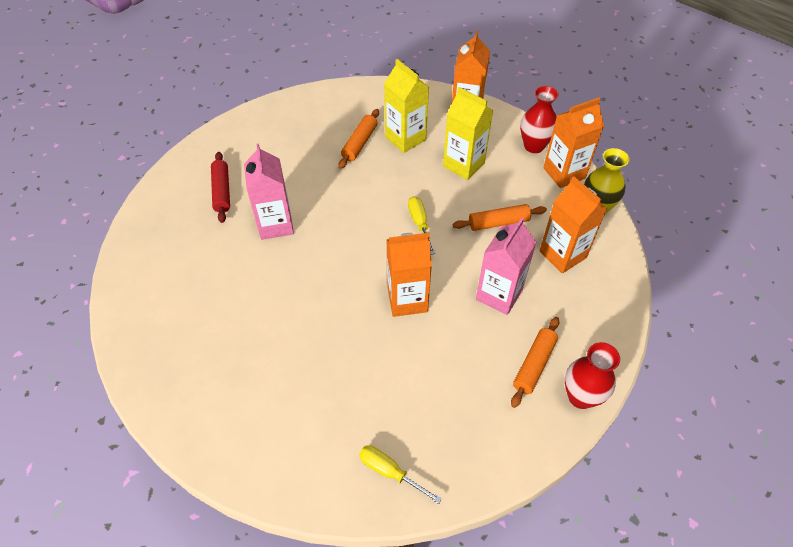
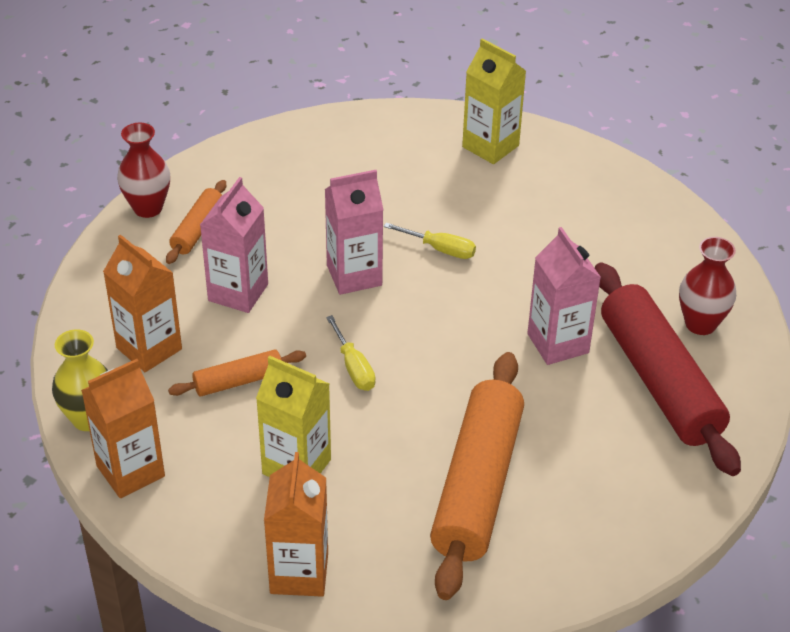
camera: 170 degrees right, 10 degrees down
(222, 191) = (659, 380): red rolling pin -> red rolling pin, size x2.08
(359, 143) = (477, 485): orange rolling pin -> orange rolling pin, size x2.08
(390, 472) = (344, 137): yellow screwdriver -> yellow screwdriver (440, 249)
(405, 138) = (401, 504): yellow carton -> yellow carton (490, 146)
(407, 299) = (354, 275): orange carton -> pink carton
(534, 146) = (177, 516): red vase -> red vase (700, 324)

